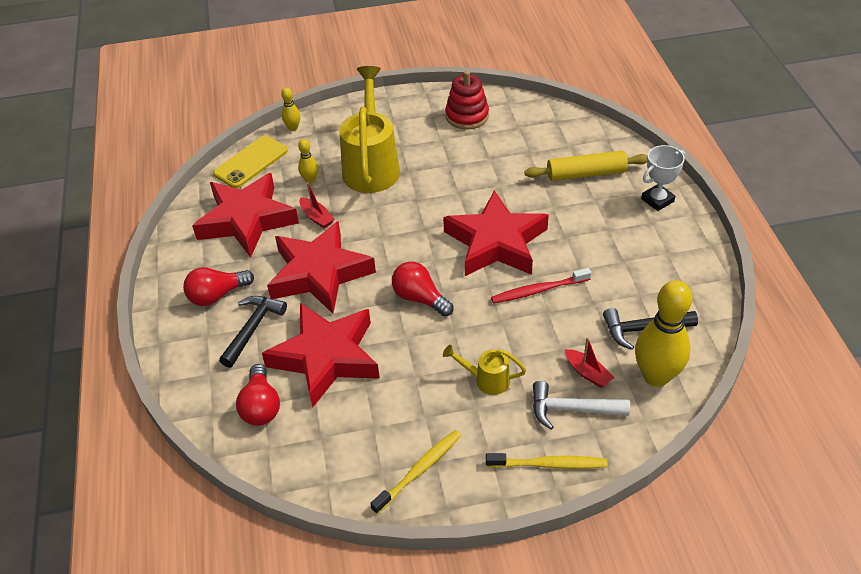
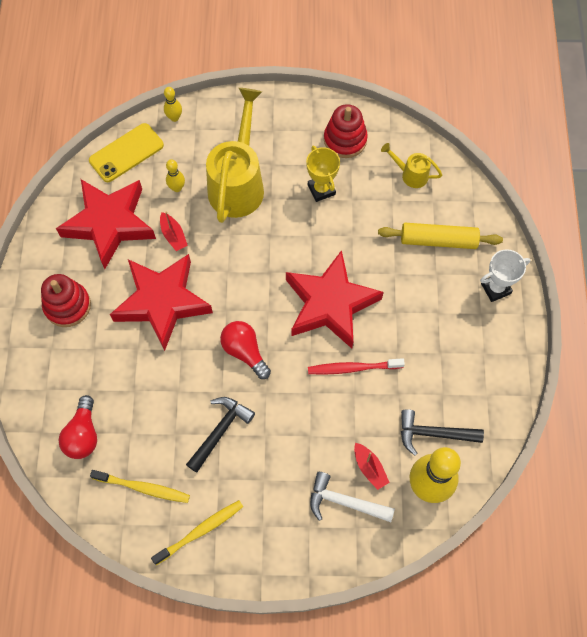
camera: 10 degrees right, 20 degrees up
(217, 295) = (67, 306): red light bulb -> red stacking toy
(253, 328) = (92, 350): black hammer -> black hammer (220, 430)
(326, 357) = (148, 397): red star -> none
(456, 156) = (321, 189): none -> yellow trophy
(487, 380) = (280, 454): yellow watering can -> yellow watering can (410, 175)
(549, 464) = (309, 552): yellow toothbrush -> yellow toothbrush (143, 488)

